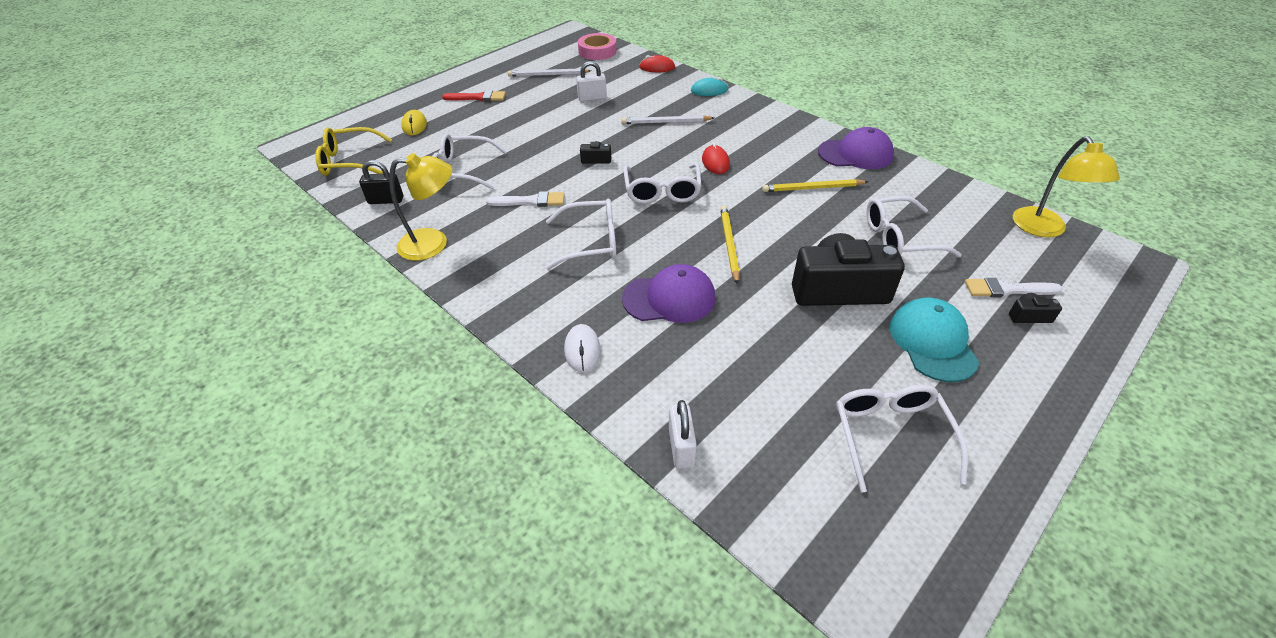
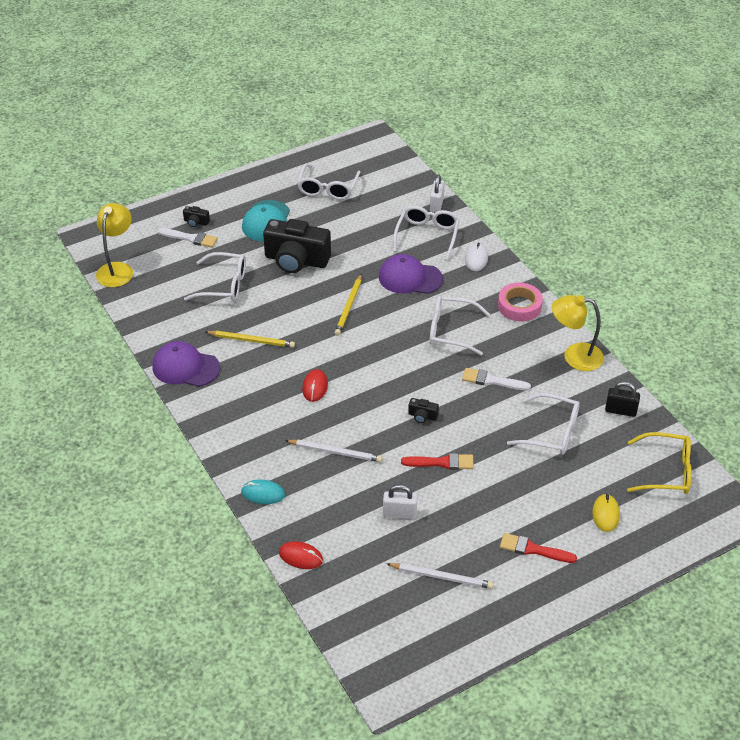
camera: 165 degrees left, 0 degrees up
(566, 132) = (442, 462): none -> red brush
(597, 51) = (363, 618): pink tape -> pink tape (519, 306)
(662, 191) = (377, 365): white glasses -> white glasses (427, 236)

